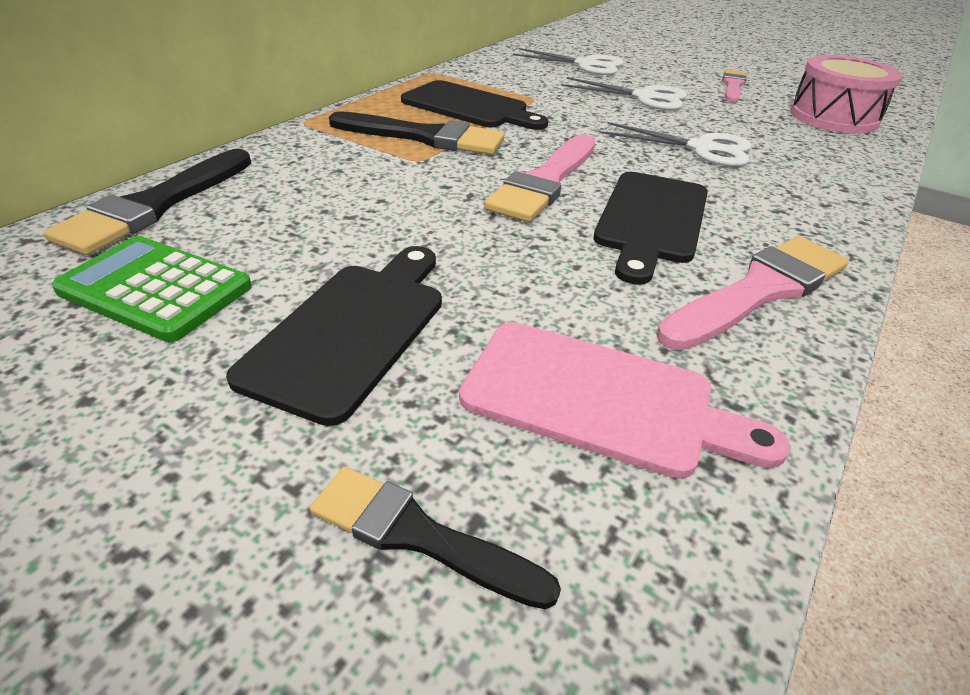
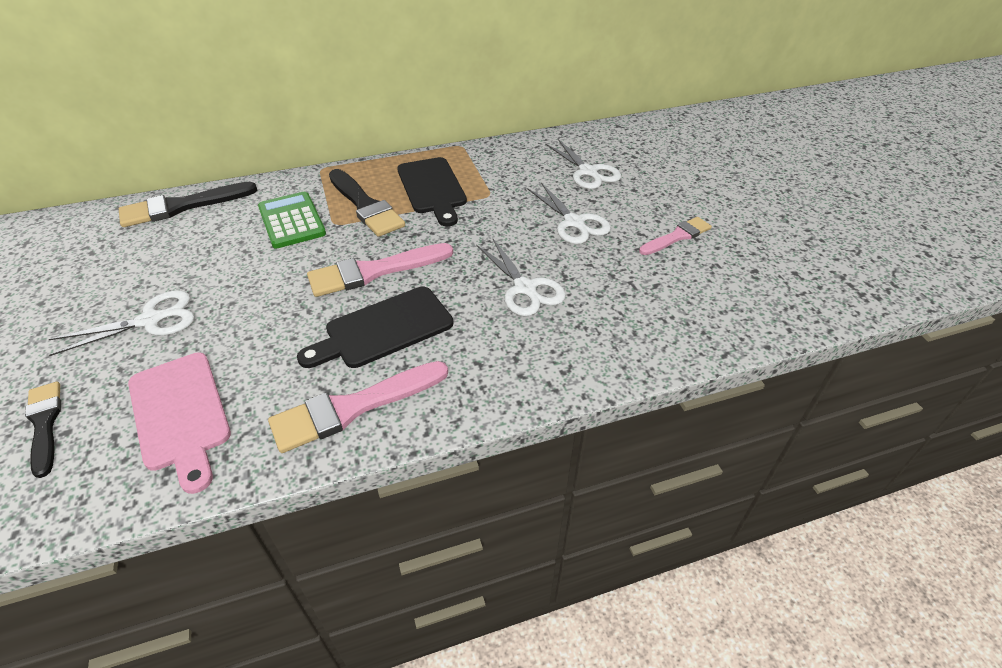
camera: 40 degrees right, 5 degrees up
(155, 289) = (121, 259): green calculator -> green calculator (291, 221)
(351, 330) = (151, 320): black cutting board -> white scissors
(759, 291) = (353, 407): pink brush -> pink brush turned 150 degrees clockwise
(833, 117) = (705, 304): pink drum -> none

